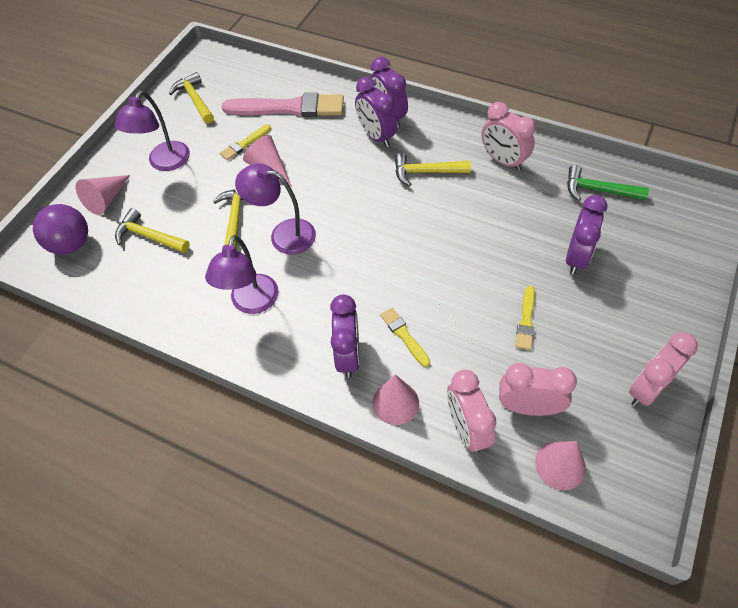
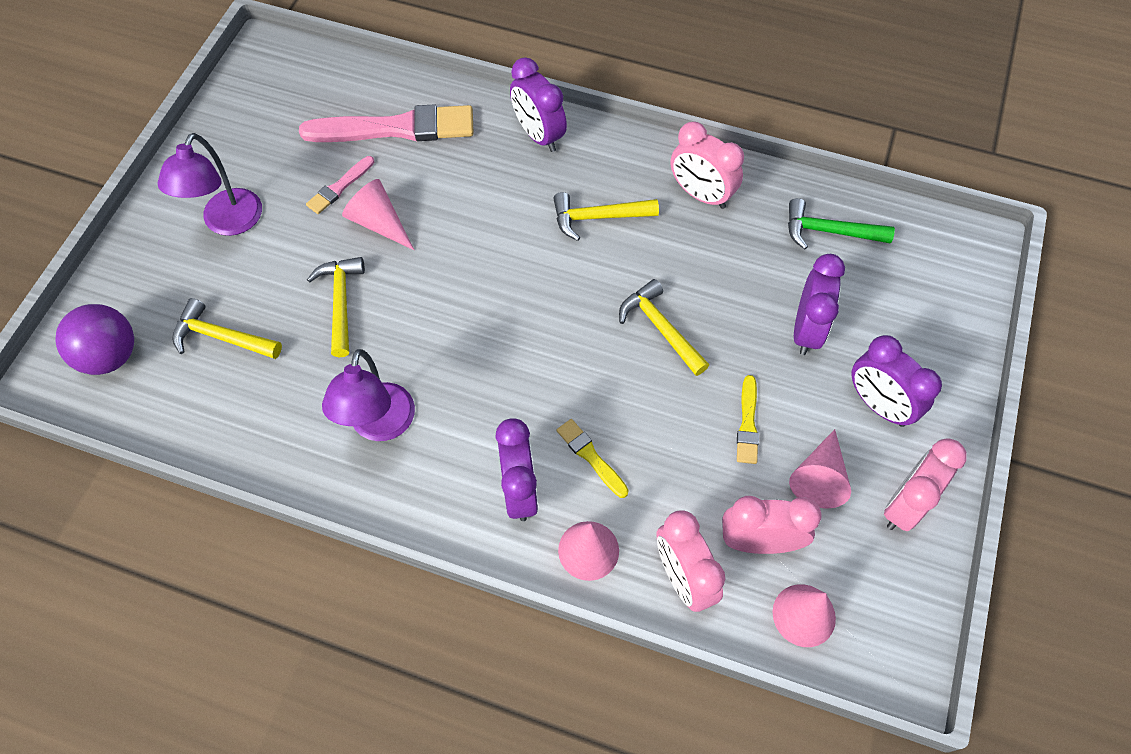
camera: 10 degrees left, 5 degrees up
(106, 199) = (151, 283): pink cone -> pink cone (819, 477)
(195, 100) = (258, 121): yellow hammer -> yellow hammer (661, 328)
(245, 143) = (339, 187): yellow brush -> pink brush
(284, 234) = (412, 321): purple lamp -> none
(376, 136) = (524, 166): purple clock -> purple clock (878, 405)

